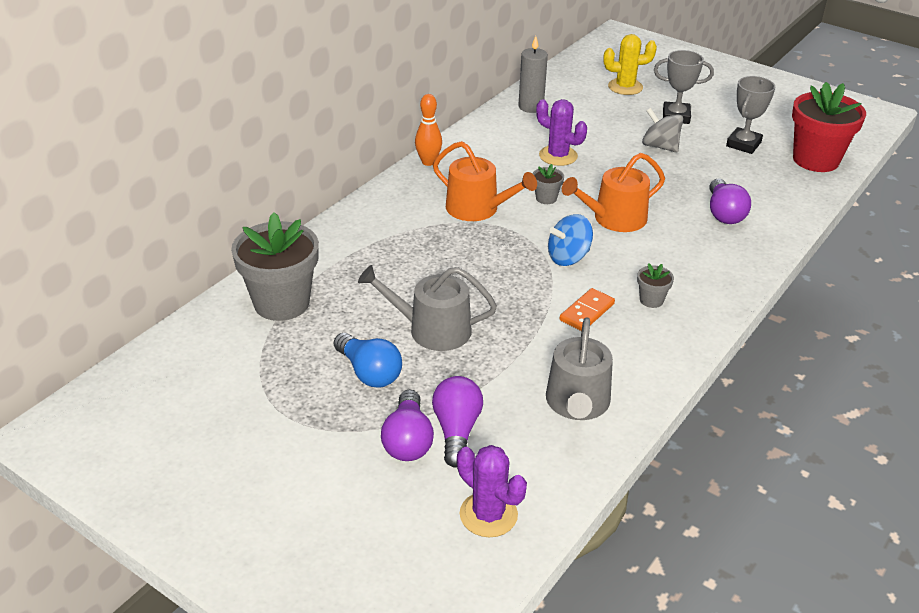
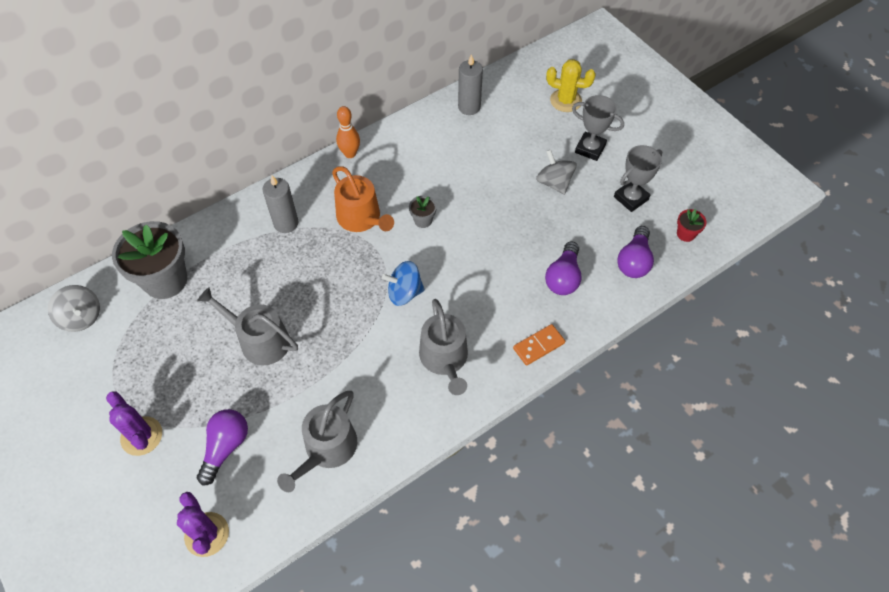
camera: 20 degrees right, 20 degrees up
(194, 356) = (81, 317): none -> grey spinning top
(369, 372) = (193, 370): blue light bulb -> none
(394, 228) = (286, 223): none -> grey candle
(408, 440) = (187, 445): purple light bulb -> purple light bulb (634, 261)
(558, 156) = (460, 173): purple cactus -> purple cactus (141, 436)
(586, 312) = (386, 356): orange domino -> orange domino (538, 345)
(614, 219) = (466, 259): orange watering can -> none
(651, 300) = (445, 359): grey flower pot -> grey watering can
(815, 160) = (685, 234): red flower pot -> red flower pot, size x0.44

